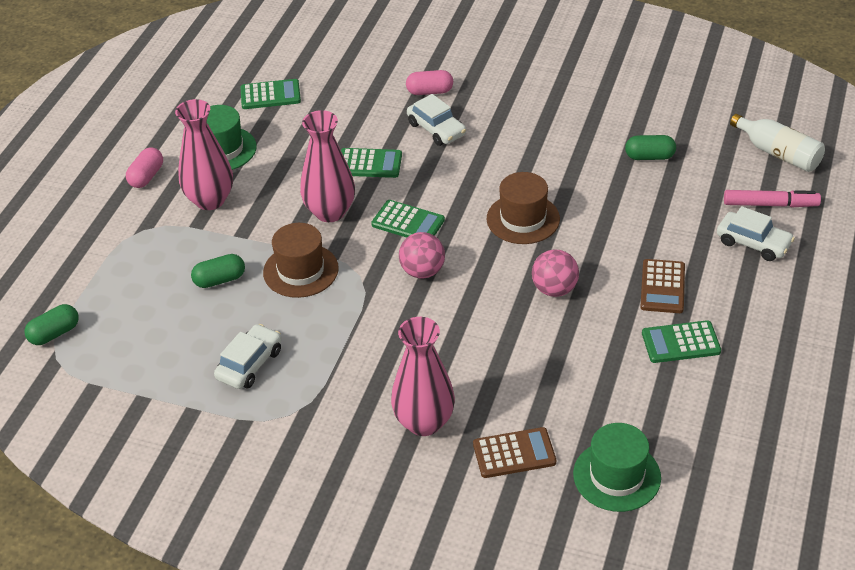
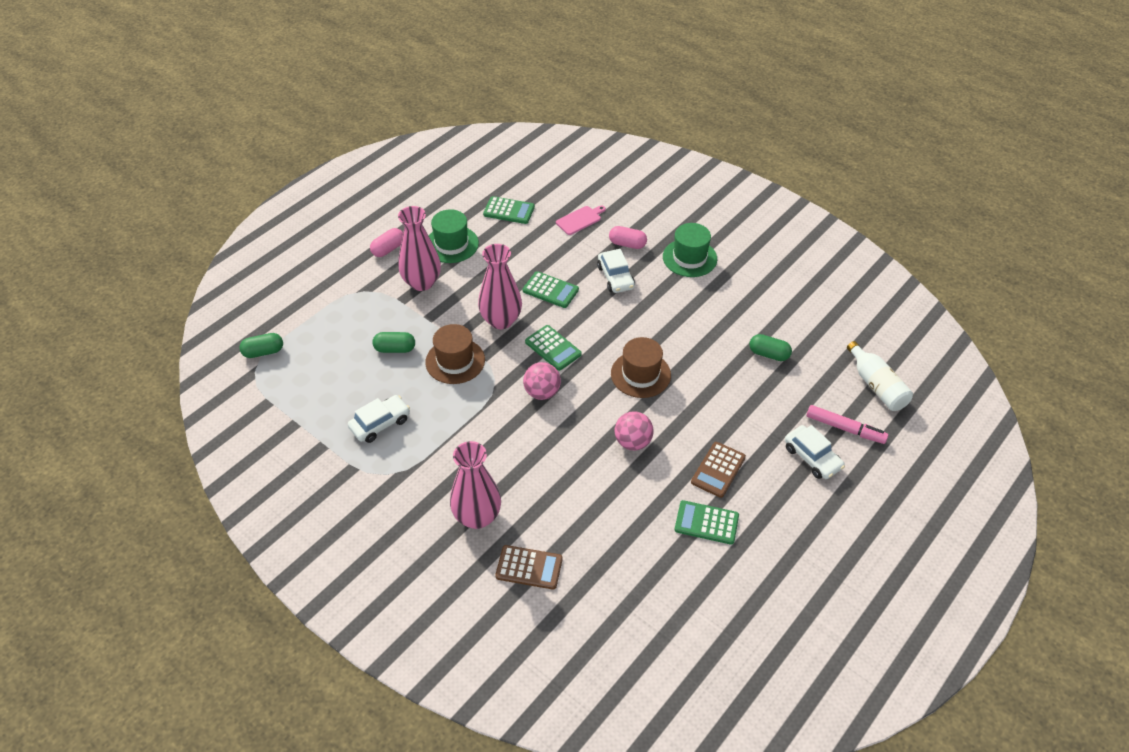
camera: 20 degrees right, 5 degrees up
(360, 81) = (580, 220): none -> pink cutting board
(616, 476) = (595, 616): green hat -> green hat (689, 258)

